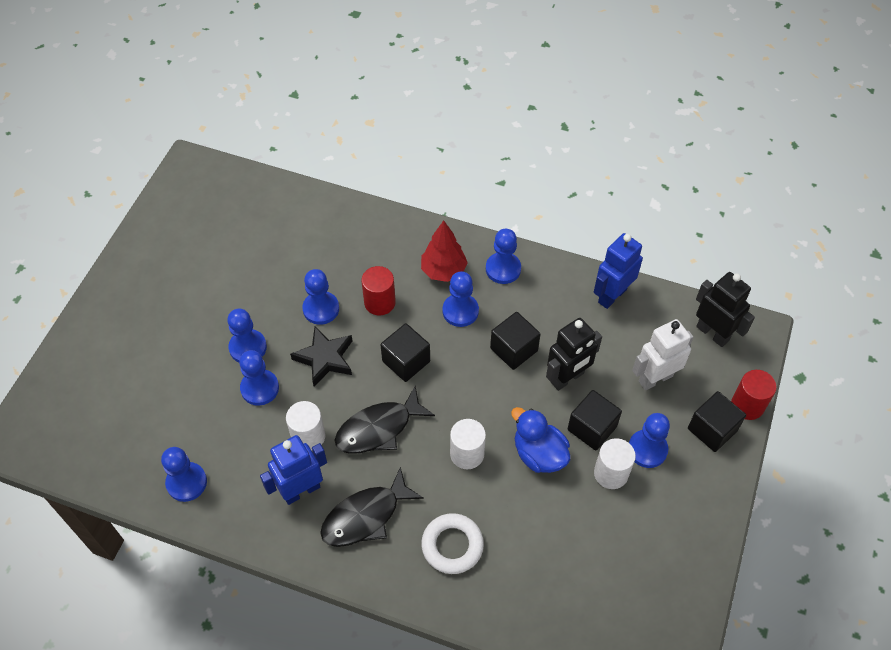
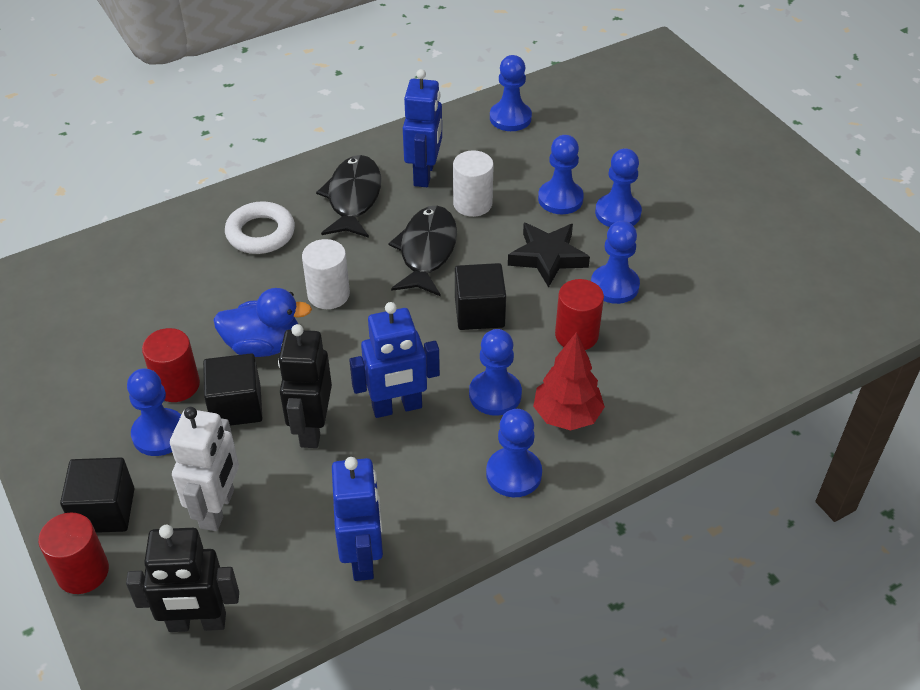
camera: 130 degrees right, 10 degrees down
(514, 349) = (397, 407): black cube -> blue robot
(611, 473) = (177, 385): white cylinder -> red cylinder

